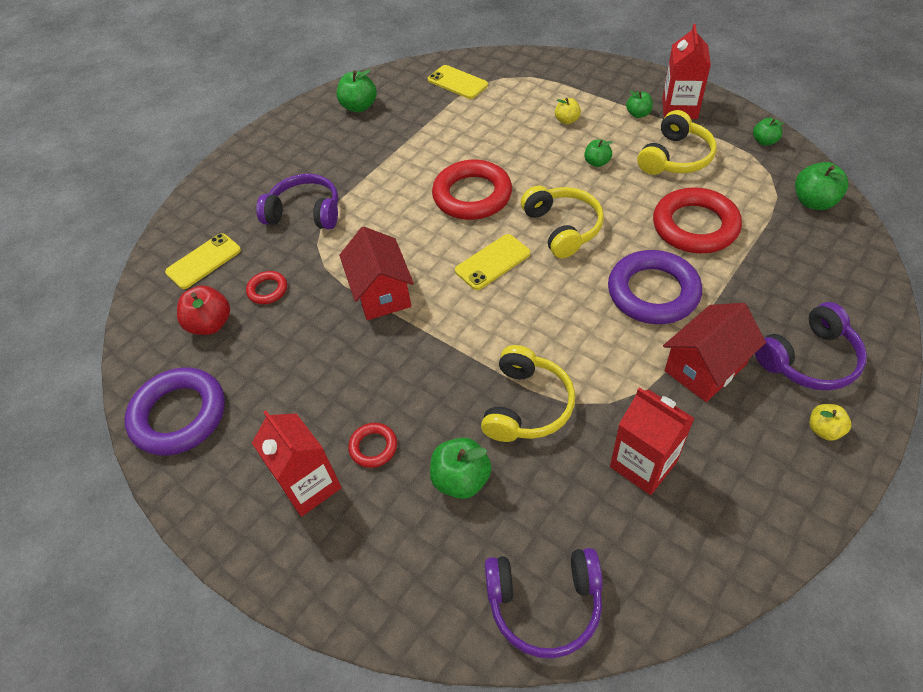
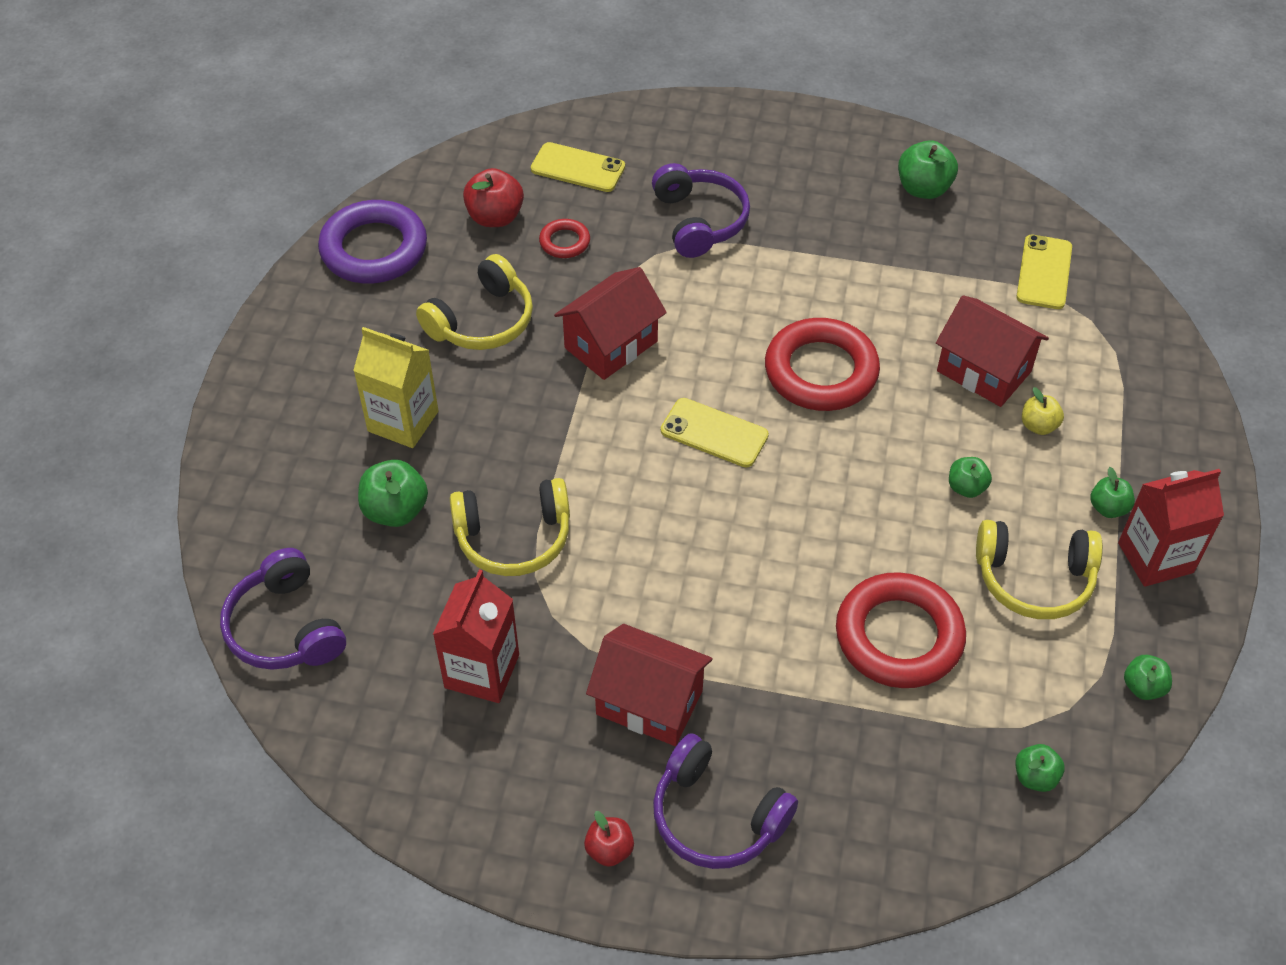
camera: 60 degrees right, 0 degrees up
(309, 485) = (338, 388): red carton -> none
(373, 447) = (403, 421): red ring -> yellow carton
(515, 128) = (984, 371): none -> red house
(563, 228) = (814, 487): yellow headphones -> yellow headphones (482, 321)
(653, 292) = (748, 617): purple ring -> none
(813, 202) = (1035, 777): green apple -> green apple, size x0.62
(824, 429) = (609, 849): yellow apple -> red apple

